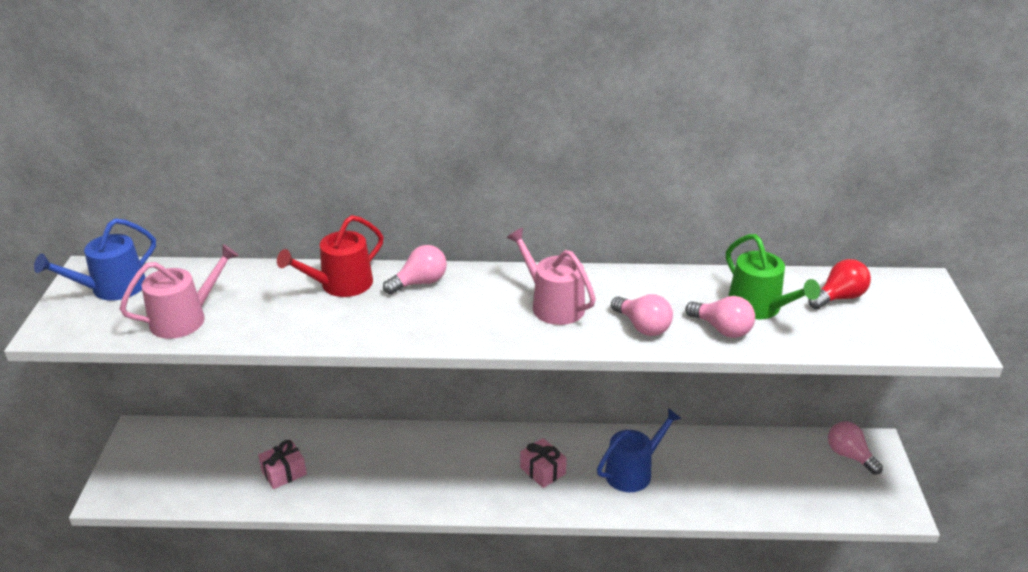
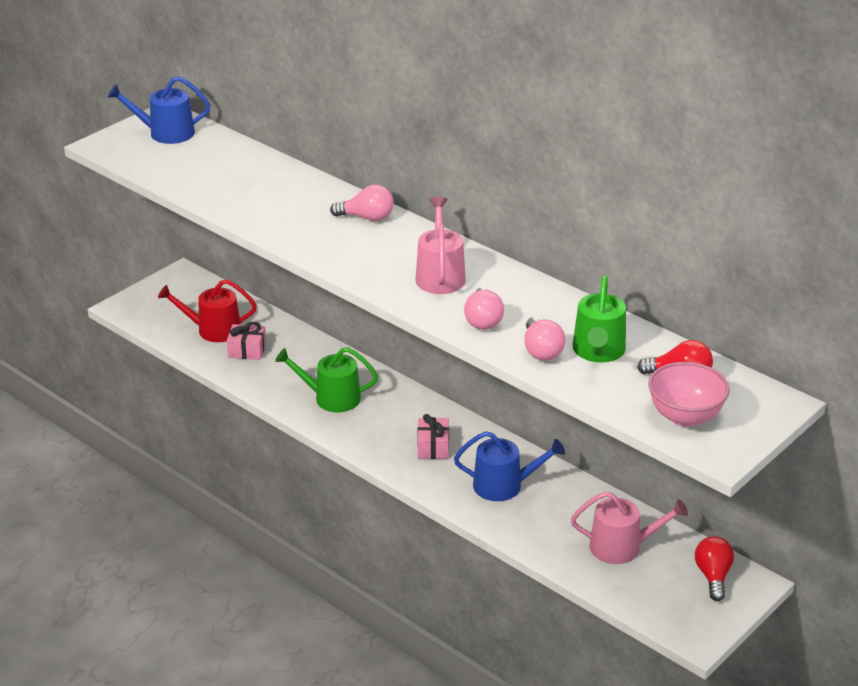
camera: 40 degrees right, 0 degrees up
(184, 318) = (185, 173): pink watering can -> pink watering can (622, 547)
(341, 285) = (311, 195): red watering can -> red watering can (213, 330)
(410, 475) = (331, 398): none -> green watering can
(849, 455) = (713, 576): pink light bulb -> red light bulb
(892, 328) = (685, 417): none -> pink bowl

